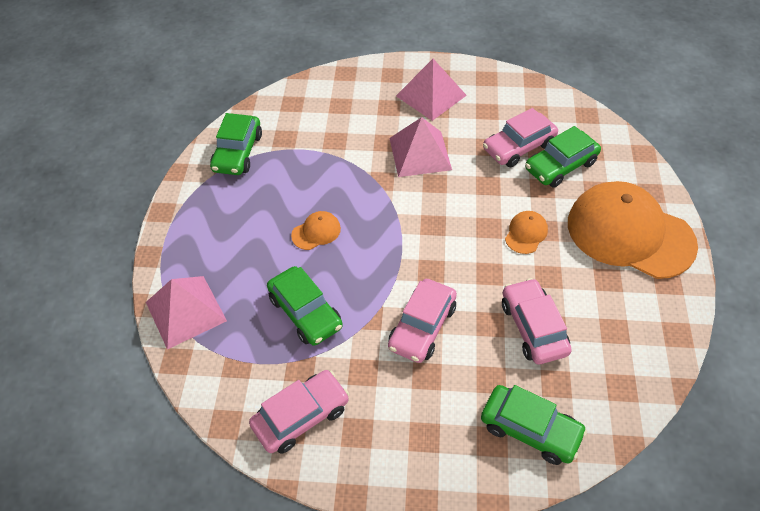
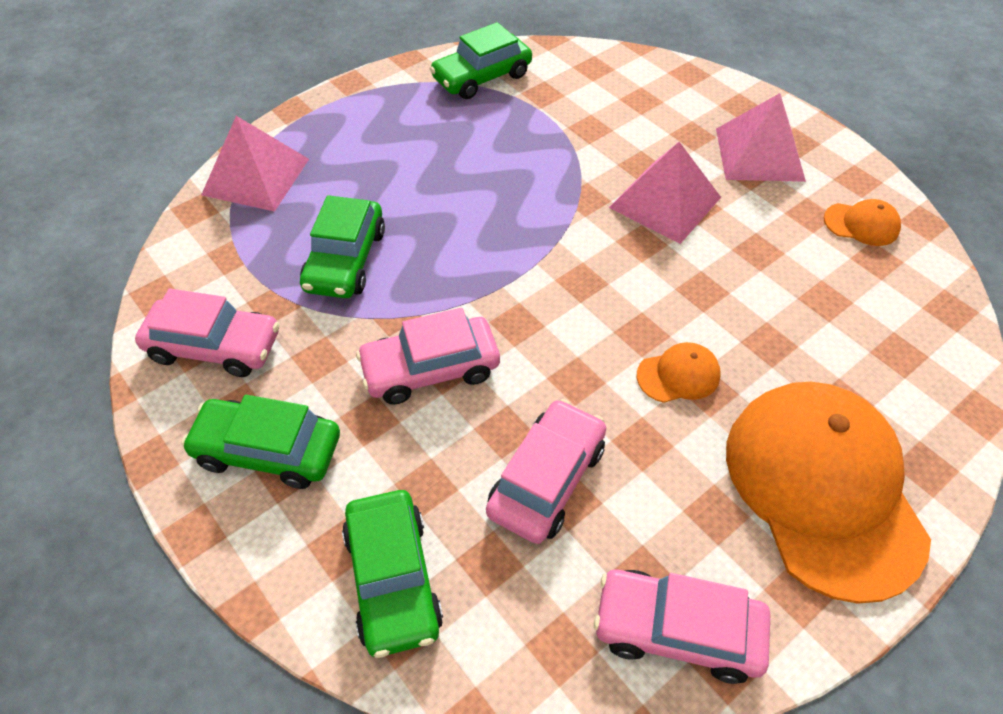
camera: 45 degrees right, 0 degrees up
(316, 232) = (455, 197): orange cap -> orange cap (861, 224)
(518, 147) = (799, 278): pink car -> pink car (677, 630)
(560, 166) = (829, 338): green car -> green car (268, 451)

